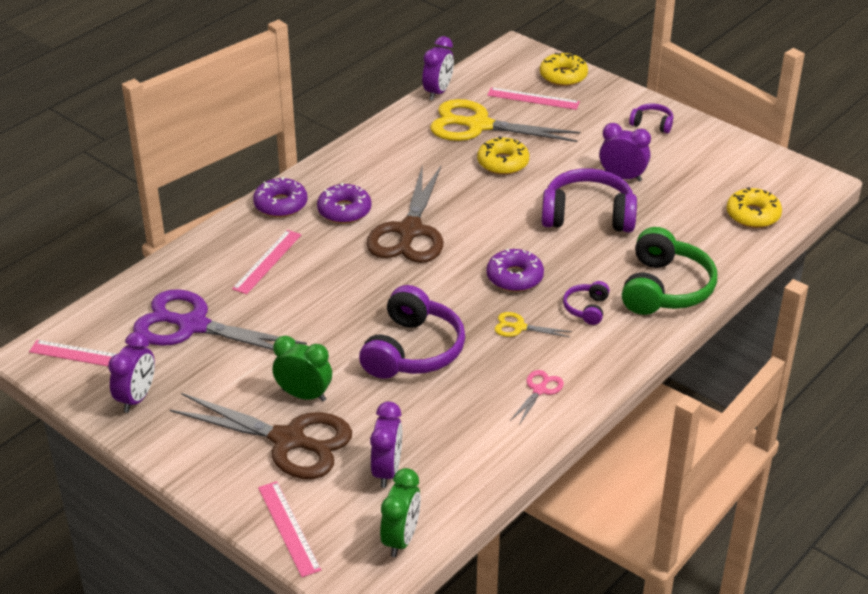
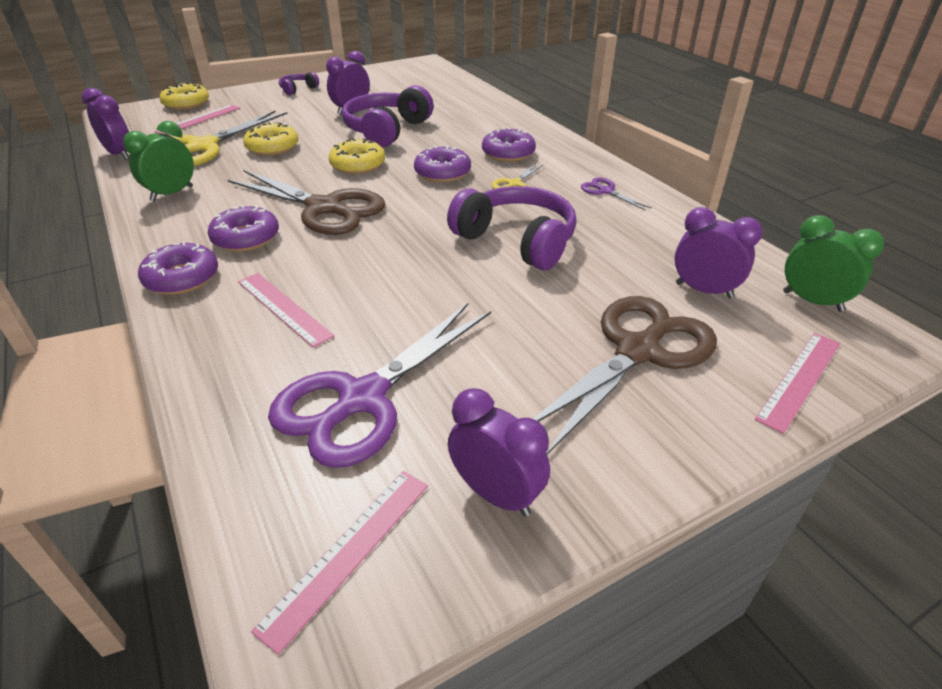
camera: 70 degrees left, 0 degrees up
(289, 528) = (799, 379): pink ruler -> pink ruler turned 45 degrees counterclockwise
(304, 395) = (558, 324): green clock -> green clock (172, 194)
(539, 390) = (606, 191): pink scissors -> purple scissors
(586, 308) = (508, 153): purple headphones -> purple donut
(665, 288) = (504, 123): green headphones -> none
(753, 215) = (442, 83): yellow donut -> yellow donut (358, 165)

